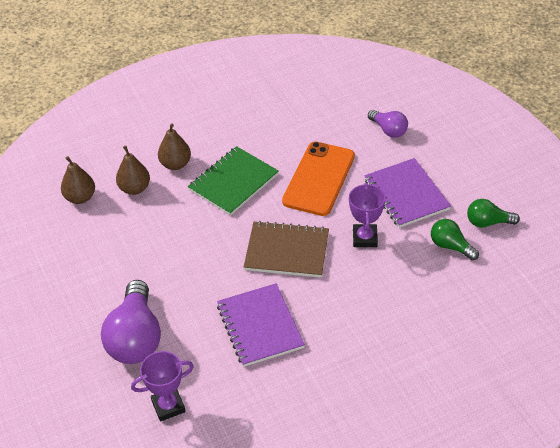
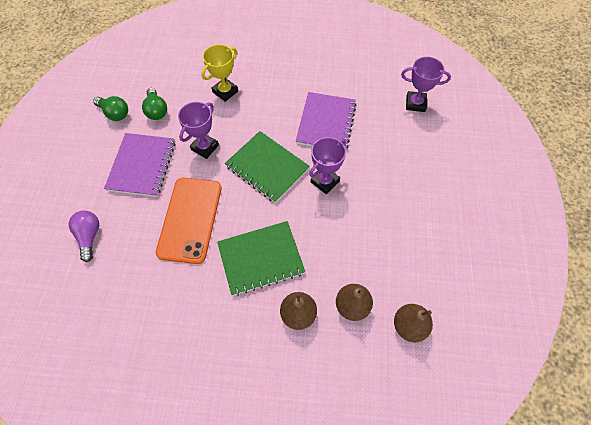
camera: 150 degrees left, 15 degrees up
(135, 338) = (416, 159): purple light bulb -> none
(220, 267) = (325, 181): none -> purple trophy
(287, 251) = (267, 167): brown notebook -> green notebook
(319, 179) = (190, 219): orange phone -> orange phone turned 45 degrees counterclockwise
(401, 303) = (225, 91): none -> yellow trophy

